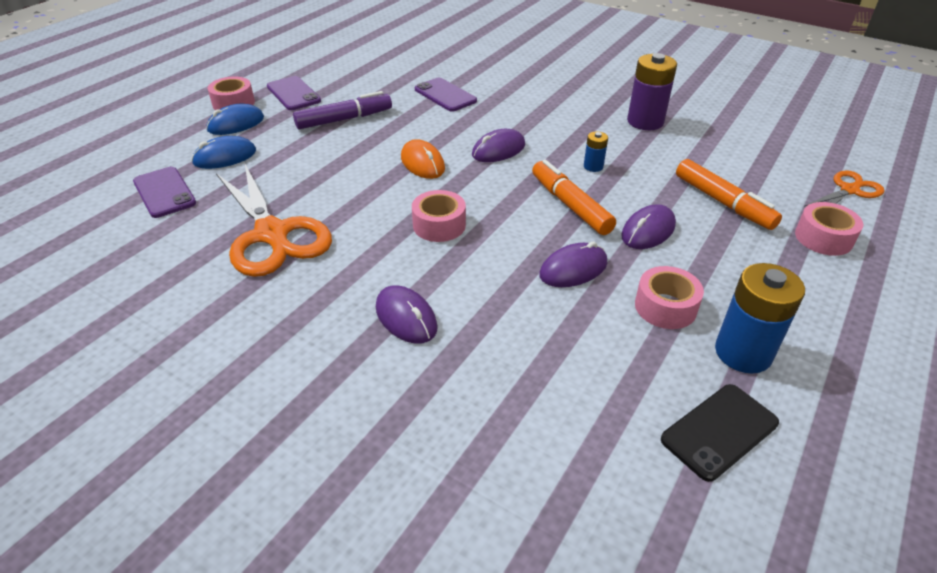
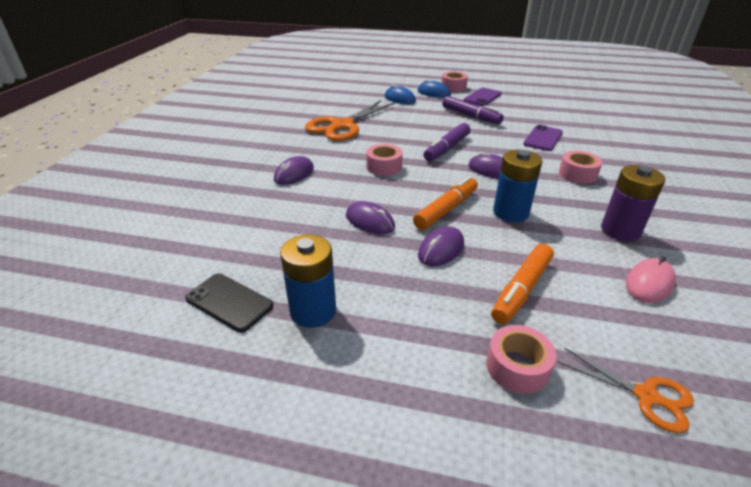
camera: 70 degrees right, 5 degrees down
(164, 192) = (358, 95): purple phone -> none
(422, 163) = (447, 148): orange mouse -> purple marker
(593, 166) = (510, 212): blue battery -> blue battery, size x2.02
(648, 231) = (441, 249): purple mouse -> purple mouse turned 75 degrees counterclockwise
(665, 307) = (349, 267): pink tape -> pink tape (577, 174)
(723, 138) = (649, 283): none -> pink mouse

